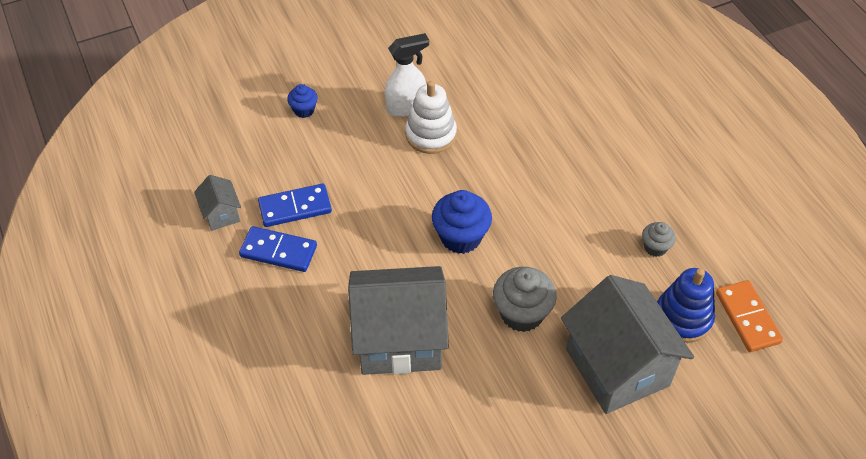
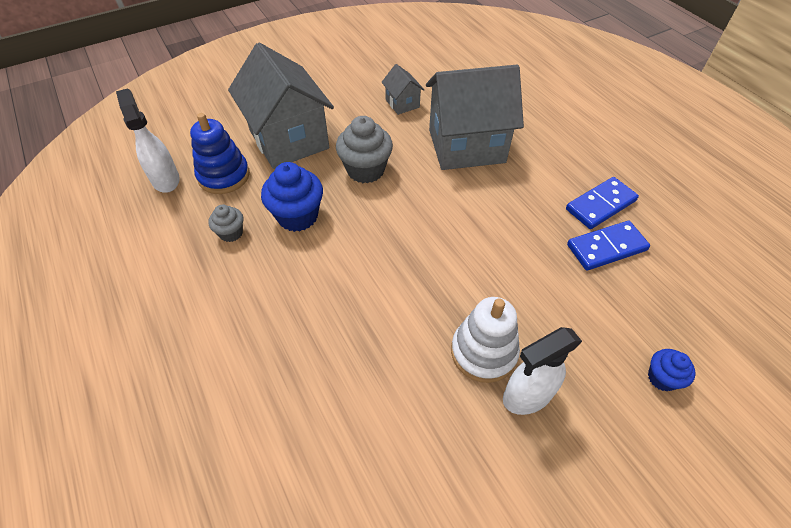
camera: 175 degrees right, 0 degrees up
(221, 214) = (677, 235): grey house -> grey house (402, 103)
(278, 251) = (600, 205): blue domino -> blue domino turned 45 degrees counterclockwise
(461, 237) = (427, 229): blue cupcake -> blue cupcake (297, 216)
(747, 318) = (165, 179): orange domino -> white spray bottle

